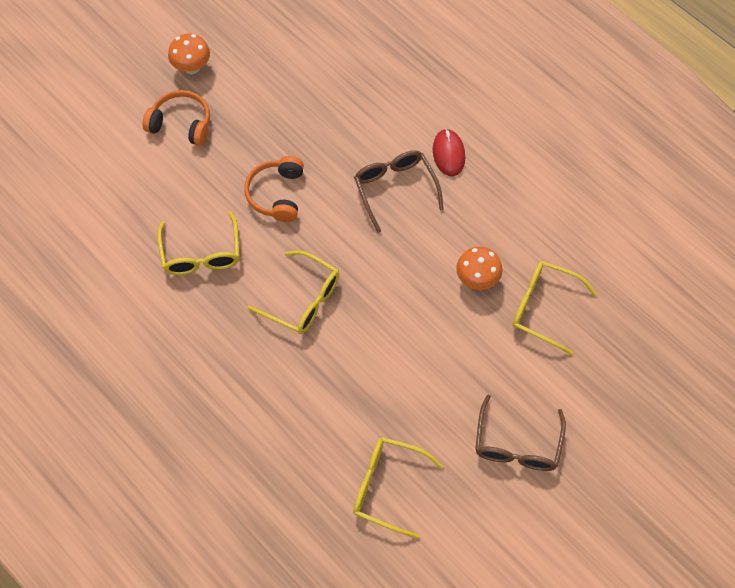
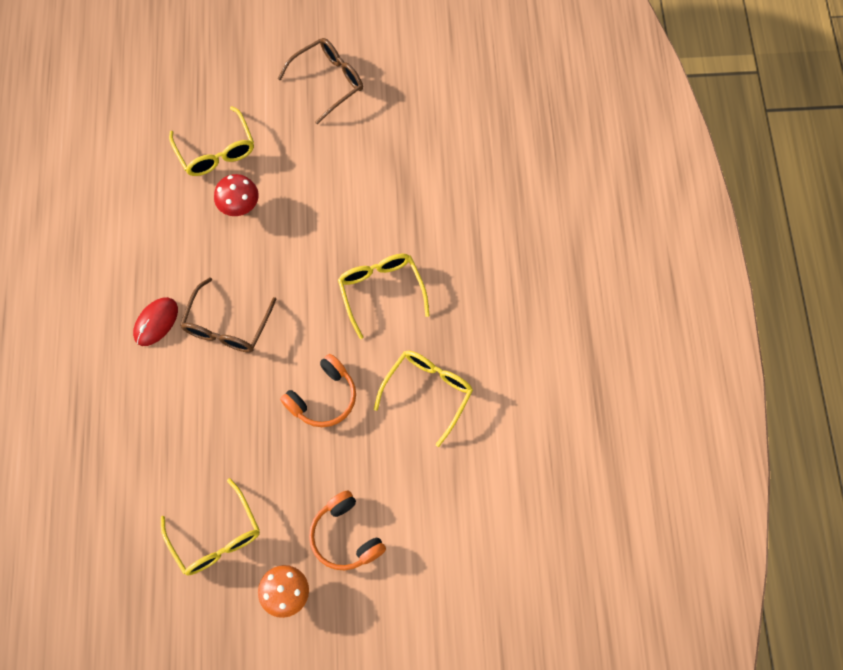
camera: 140 degrees left, 5 degrees up
(387, 487) = (439, 119): yellow glasses -> yellow glasses (216, 537)
(477, 279) = (240, 207): orange mushroom -> red mushroom

